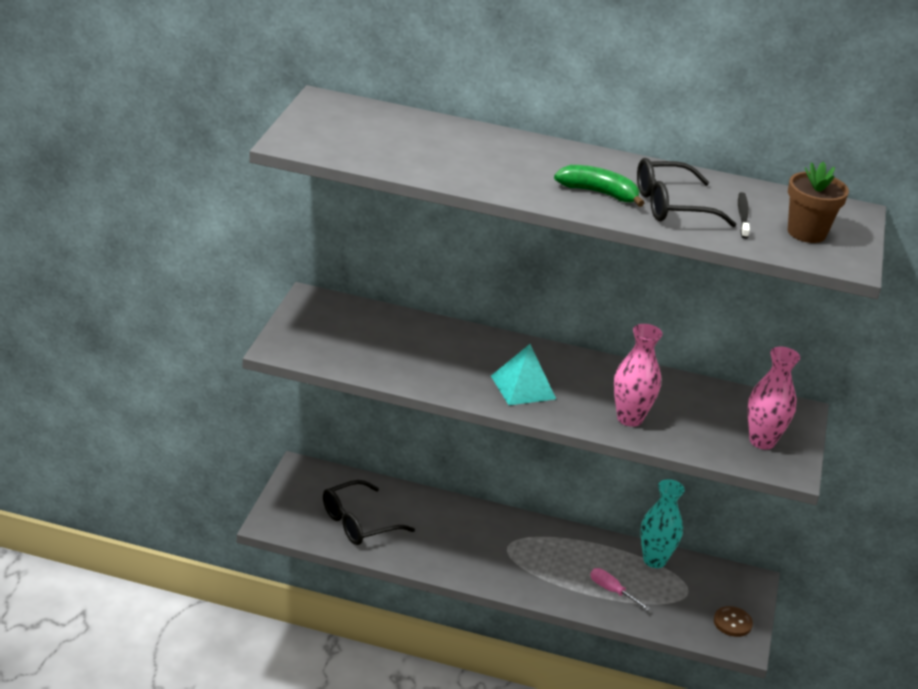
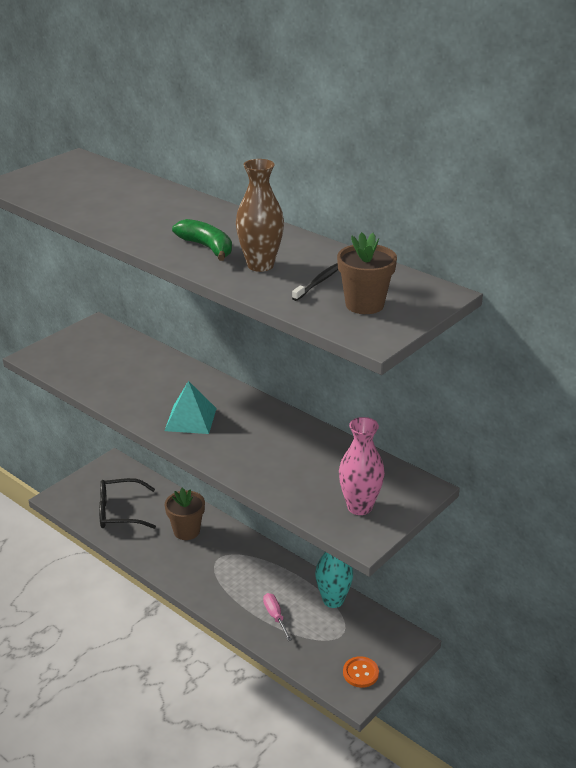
camera: 30 degrees right, 0 degrees up
(450, 526) = (186, 531): none -> brown flower pot
(629, 418) = (256, 462): pink vase -> none
(671, 206) = (260, 265): black glasses -> brown vase
(732, 623) = (360, 673): brown button -> orange button

